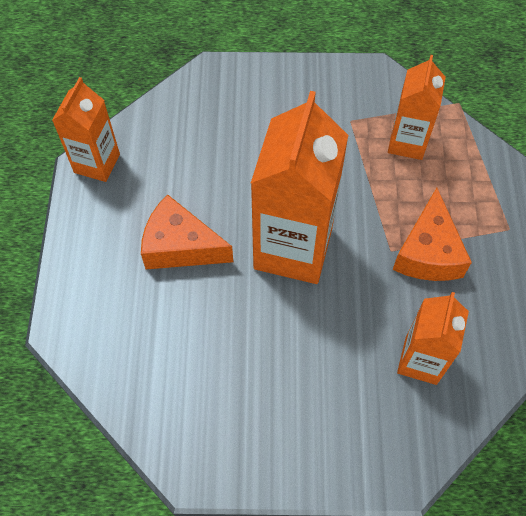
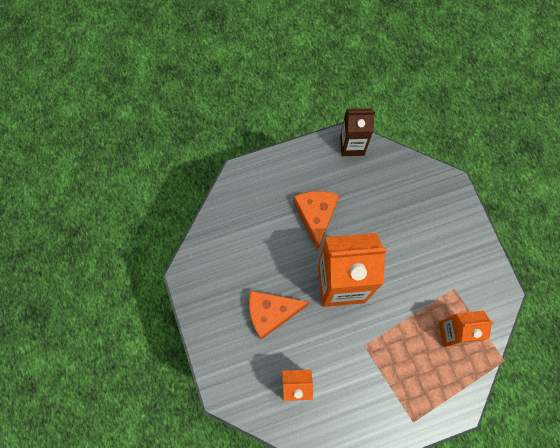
camera: 70 degrees right, 10 degrees up
(97, 163) = (352, 145): orange carton -> brown carton
(428, 252) = (372, 370): orange cheese -> orange cheese (271, 313)

